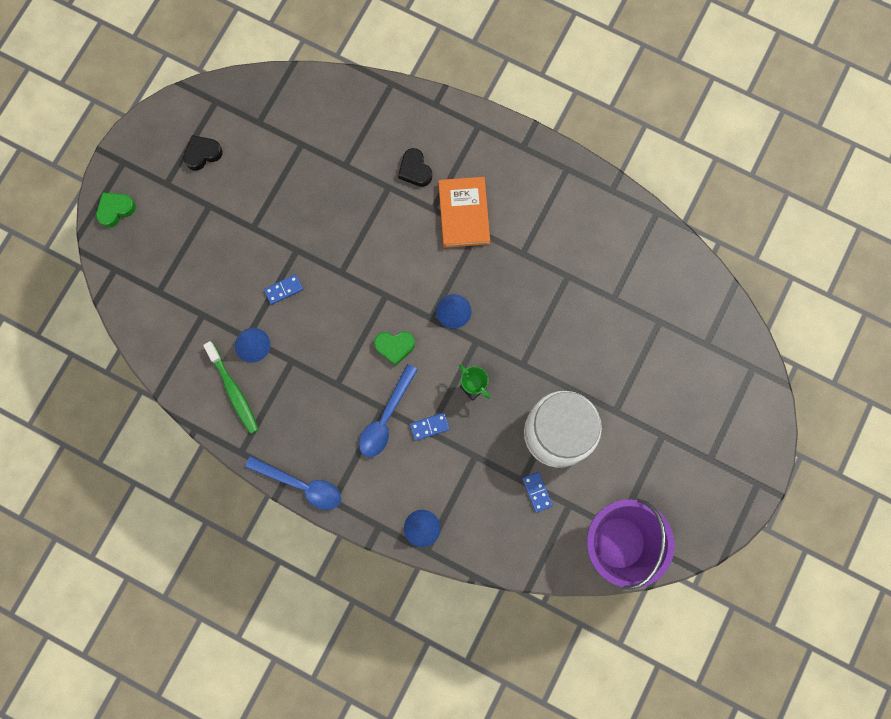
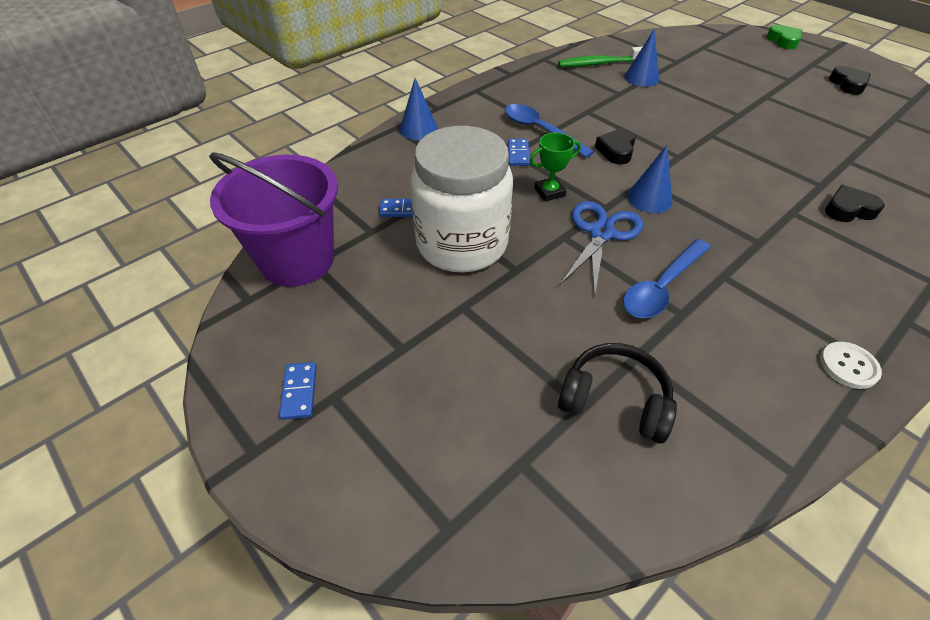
camera: 110 degrees right, 30 degrees down
(283, 289) = (695, 101): blue domino -> blue domino (299, 392)
(301, 485) = (499, 79): blue spoon -> blue spoon (661, 287)
(395, 347) = (616, 150): green heart -> black heart
(464, 213) = (786, 236): orange book -> none
(508, 338) = (601, 233): none -> blue scissors
(573, 182) = (848, 366): none -> white button
(649, 305) = (614, 400): none -> black headphones

